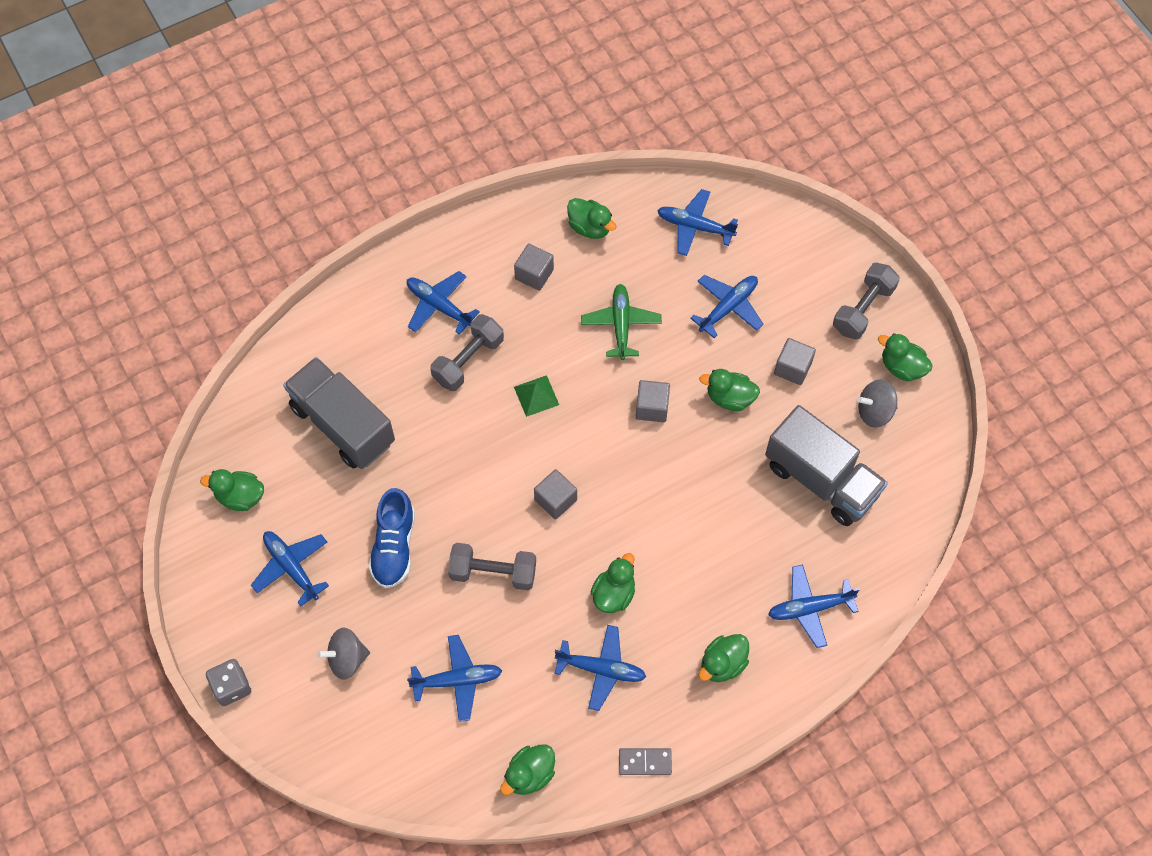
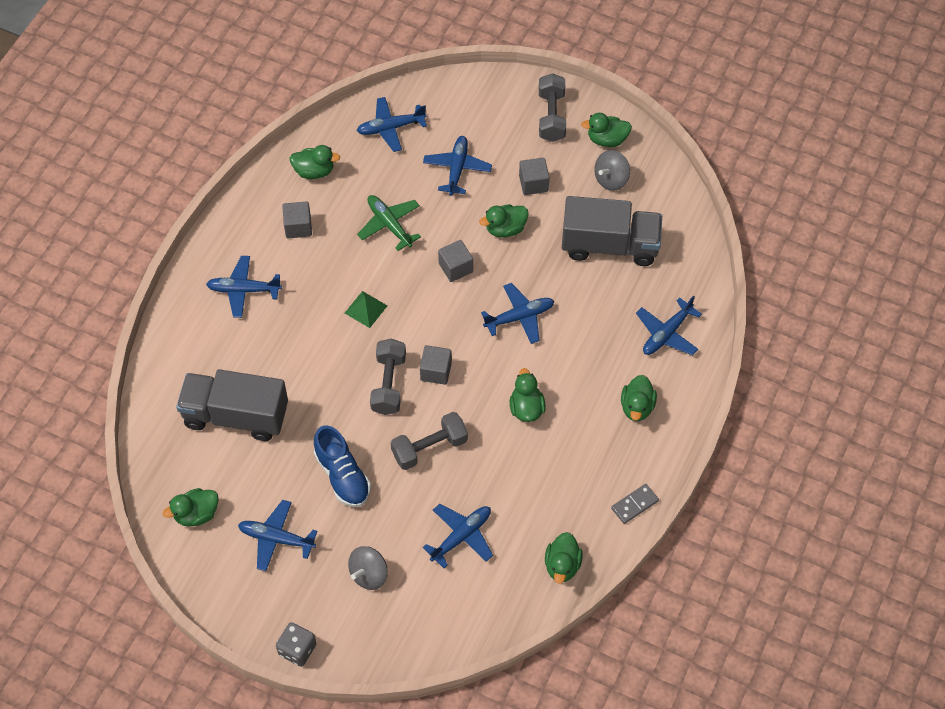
camera: 35 degrees left, 5 degrees down
(468, 360) = (296, 315): grey dumbbell -> grey dumbbell (388, 384)
(601, 669) = (557, 463): blue plane -> blue plane (519, 317)

